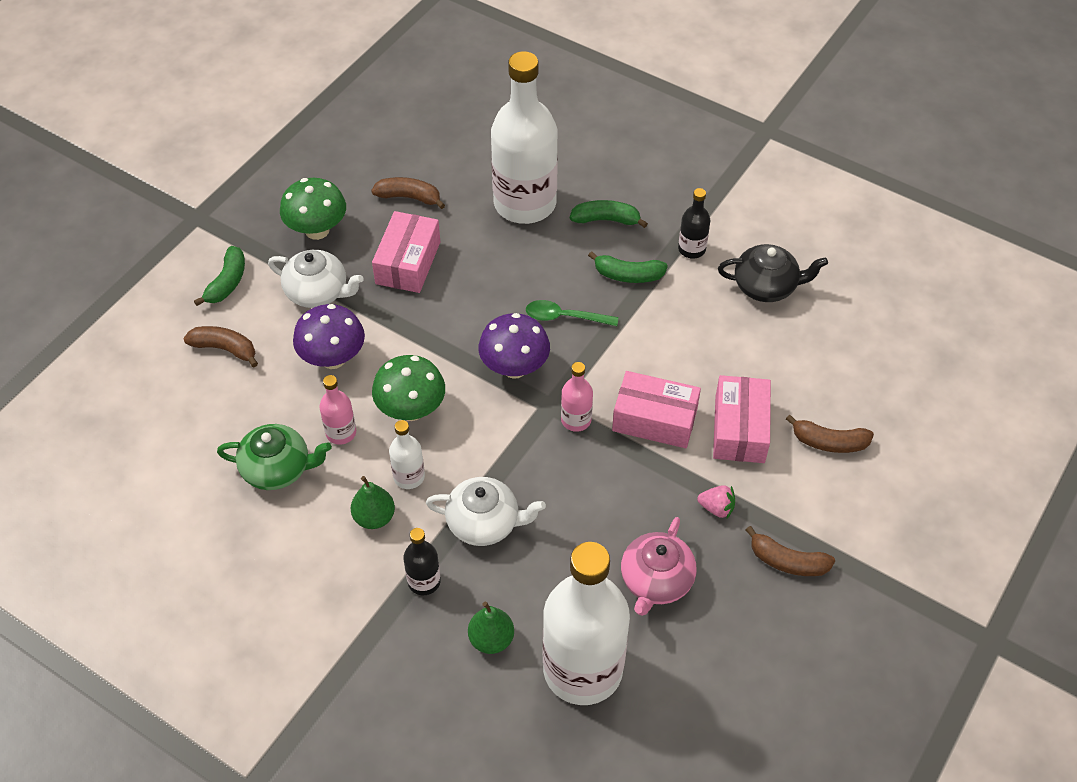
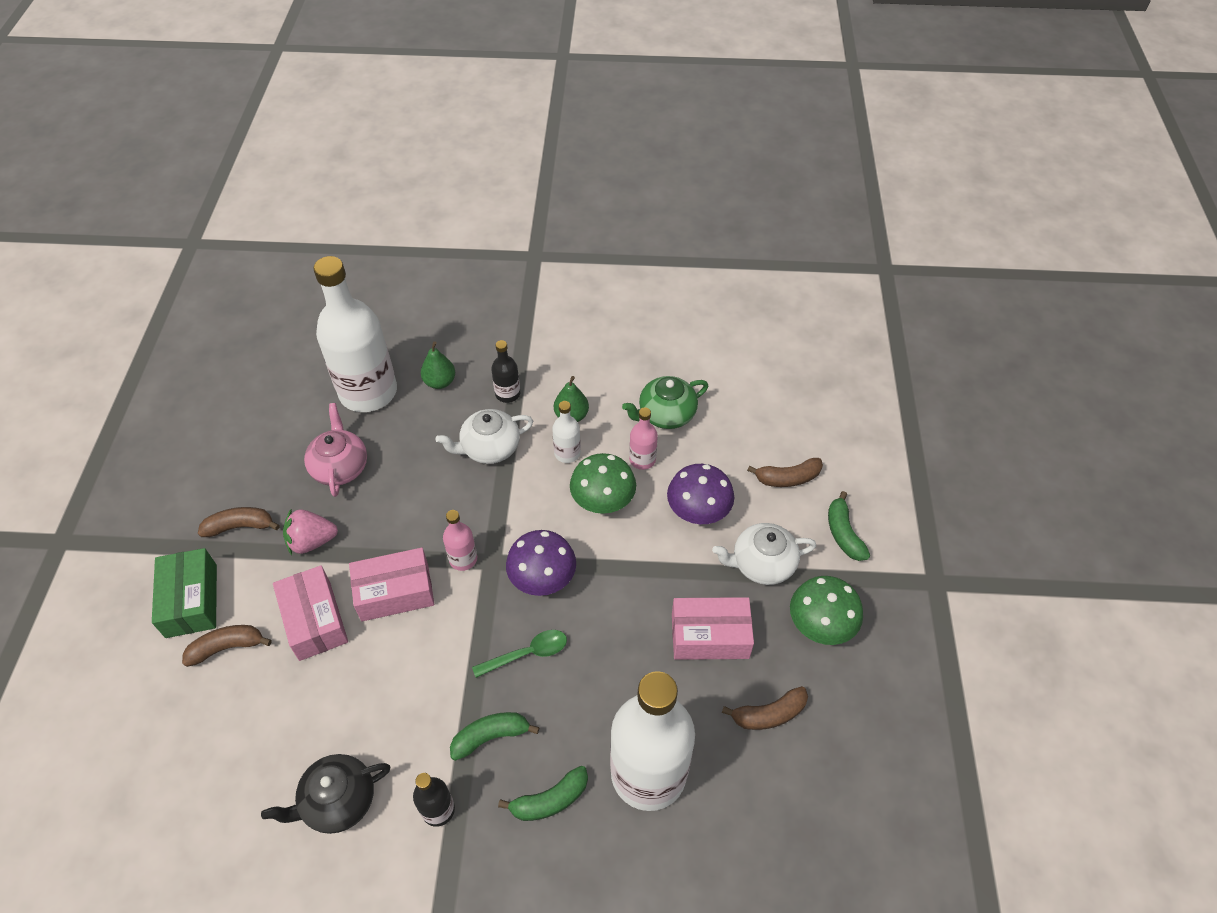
camera: 150 degrees right, 0 degrees up
(408, 262) = (710, 636): pink box -> pink box turned 75 degrees counterclockwise
(716, 508) = (312, 541): pink strawberry -> pink strawberry, size x1.54
(855, 503) = (191, 600): none -> green box

